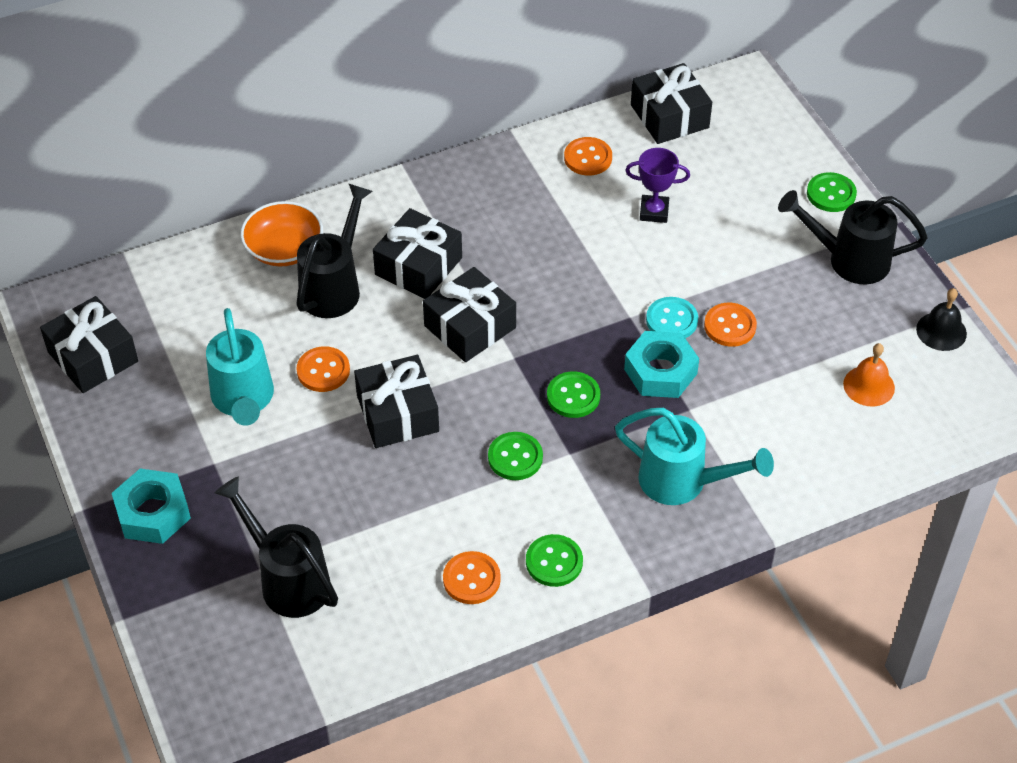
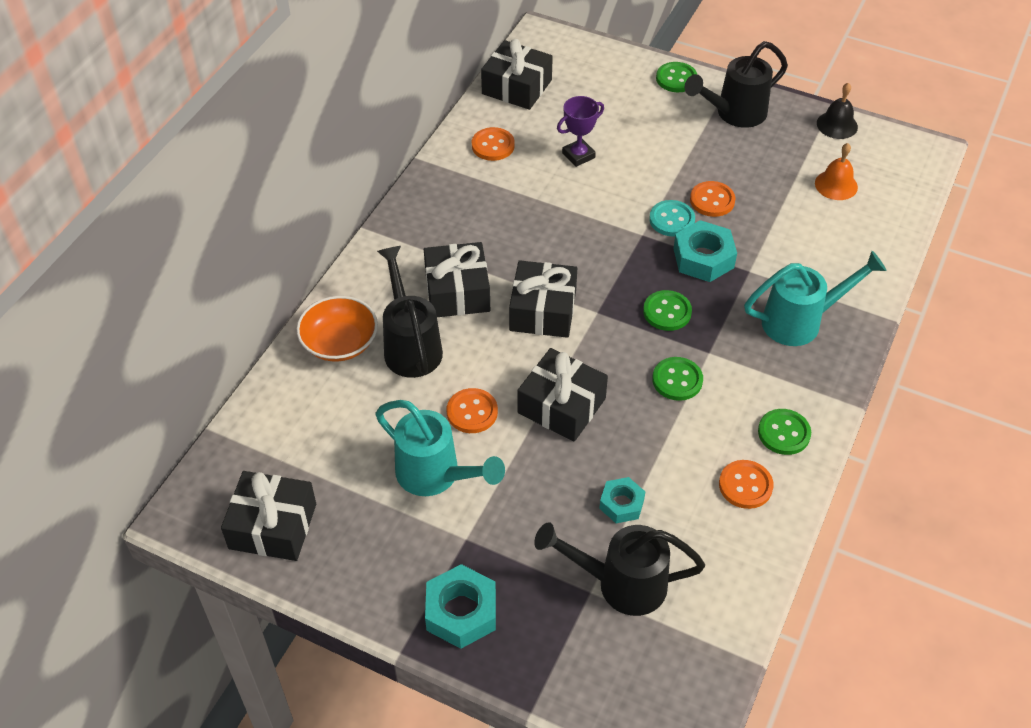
camera: 40 degrees left, 0 degrees up
(357, 522) = (621, 504): none -> turquoise nut

